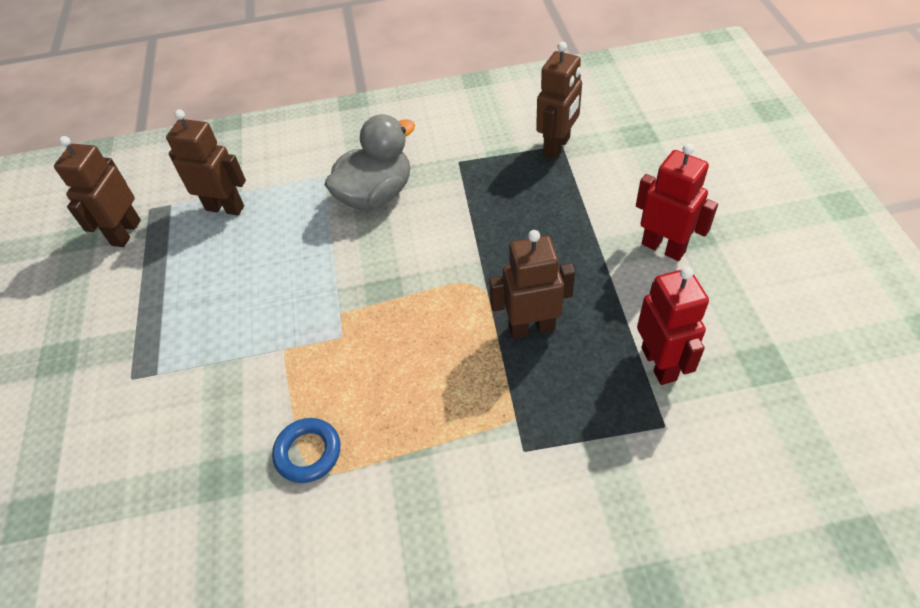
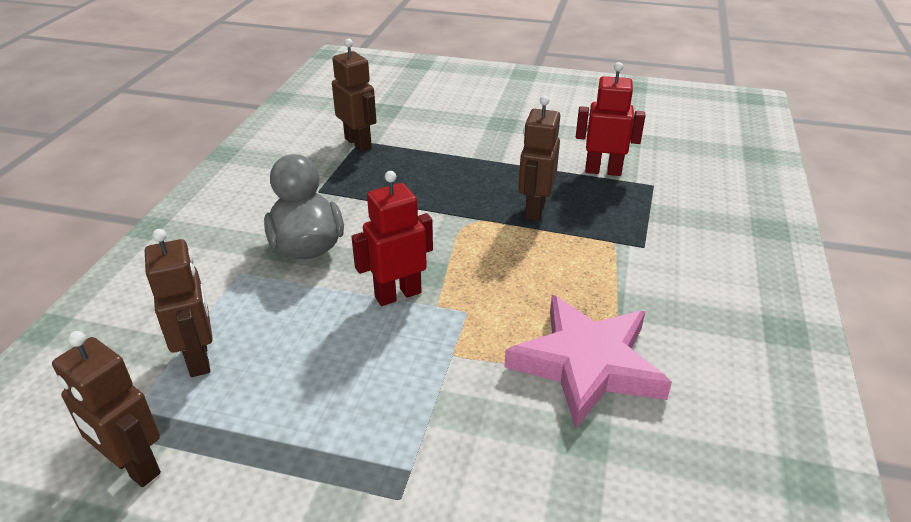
camera: 70 degrees left, 15 degrees down
(225, 208) = (199, 358): brown robot -> brown robot turned 120 degrees clockwise
(308, 452) = (587, 364): blue ring -> pink star
(663, 247) = (504, 137): red robot -> red robot (397, 294)

